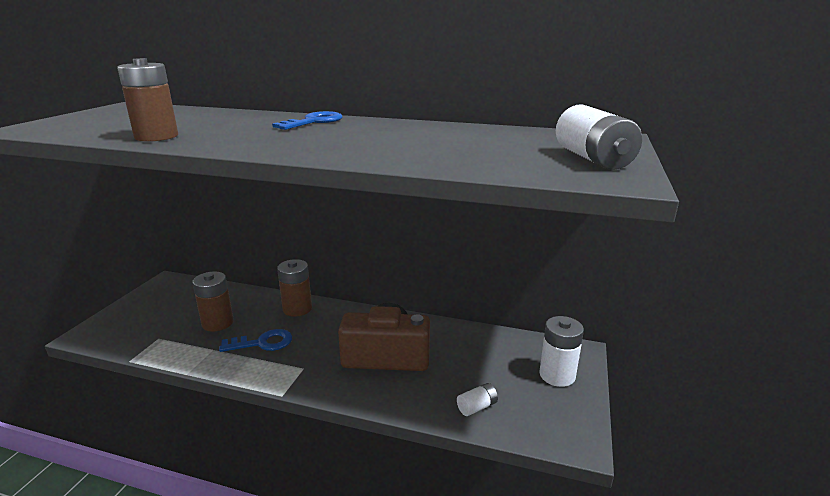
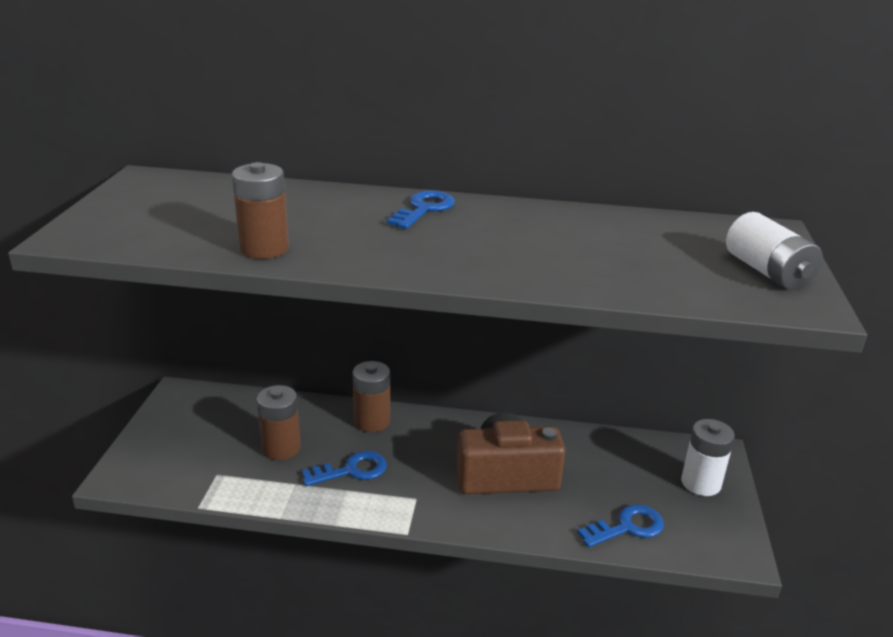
camera: 10 degrees left, 5 degrees up
(477, 407) = (627, 527): white battery -> blue key

